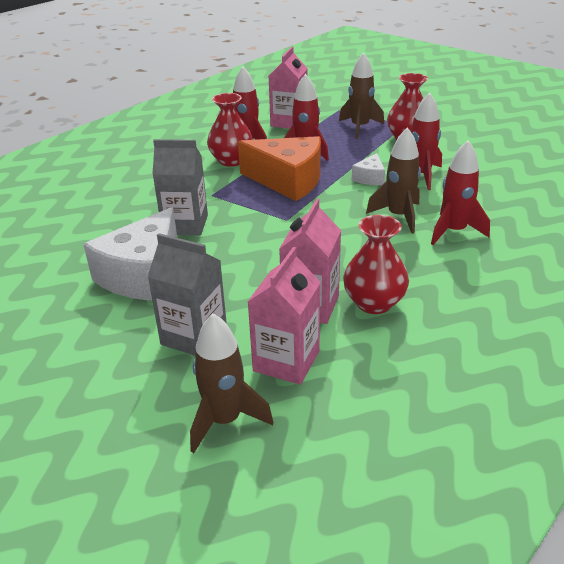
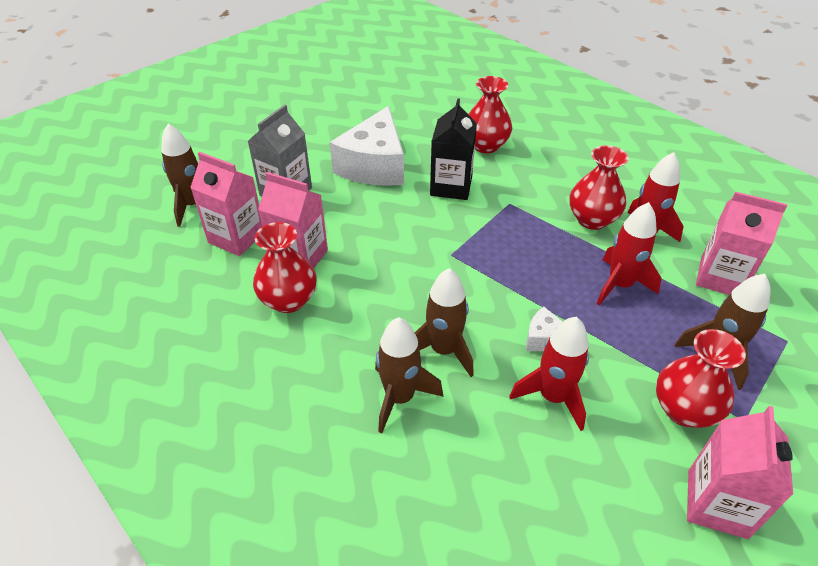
camera: 95 degrees right, 10 degrees up
(115, 209) = (485, 145): none -> red vase
(143, 275) = (374, 165): white cheese -> white cheese turned 105 degrees counterclockwise
(185, 225) = (451, 186): grey carton -> black carton
(288, 181) = (539, 262): orange cheese -> none
(454, 231) = (400, 397): red rocket -> brown rocket
(465, 134) = (717, 503): none -> pink carton

